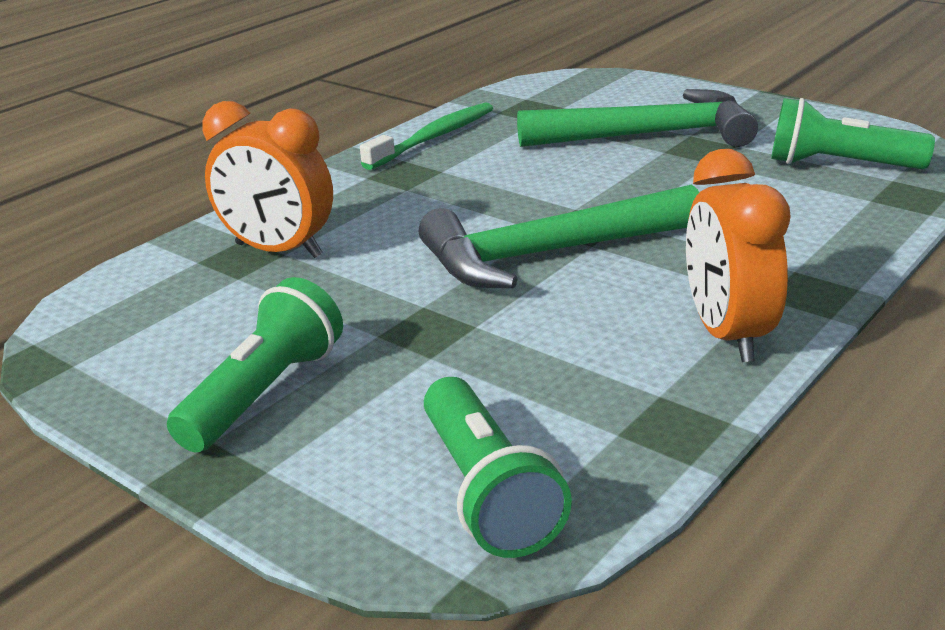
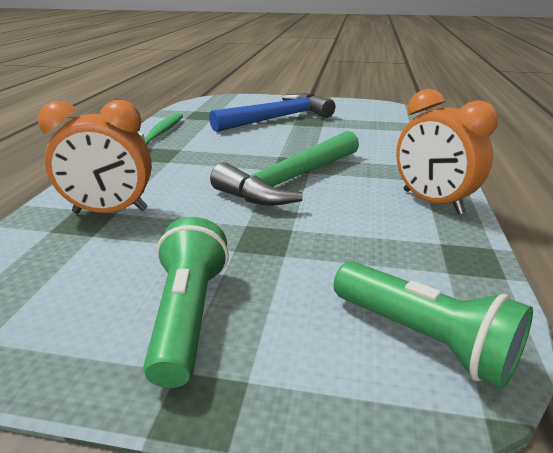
camera: 30 degrees left, 0 degrees up
(648, 135) = (278, 118): green hammer -> blue hammer
(839, 165) = (380, 119): green flashlight -> none

